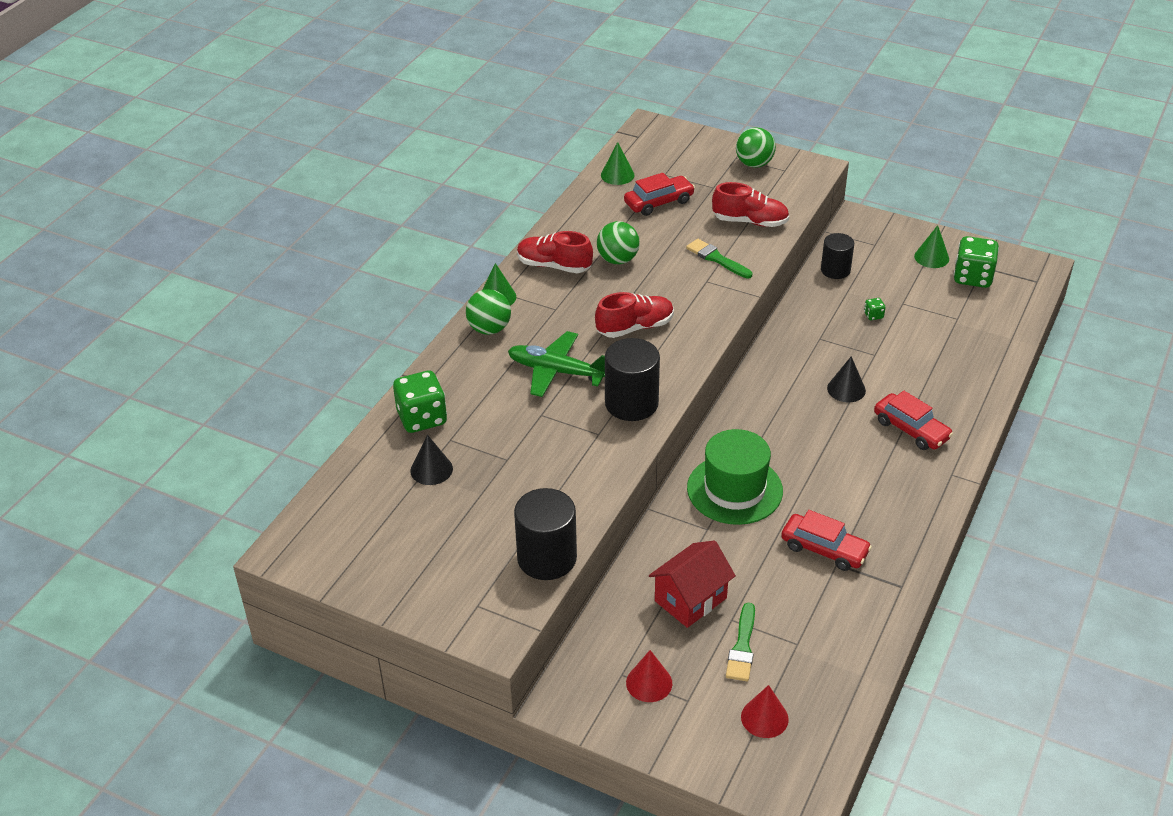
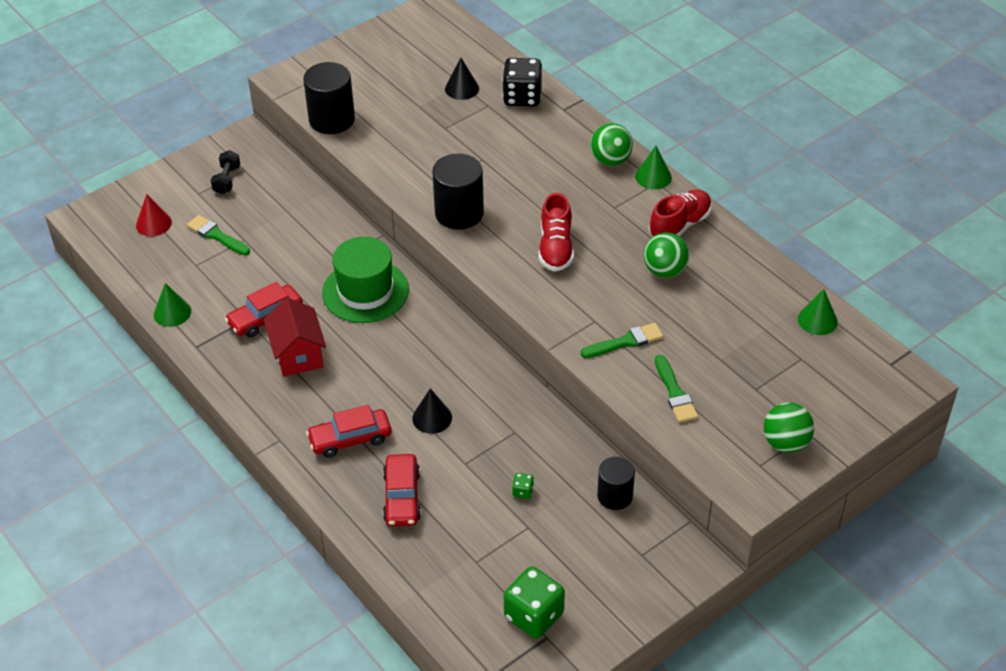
camera: 115 degrees right, 5 degrees up
(422, 418) = (522, 97): green dice -> black dice
(556, 371) = (528, 183): green plane -> none
(649, 683) = (227, 180): red cone -> black dumbbell
(659, 202) = (748, 334): red car -> red car (402, 497)
(690, 599) = (278, 225): red house -> red house (298, 354)
(750, 221) = (675, 393): red shoe -> green brush
(931, 257) = (590, 596): green cone -> green cone (172, 313)

